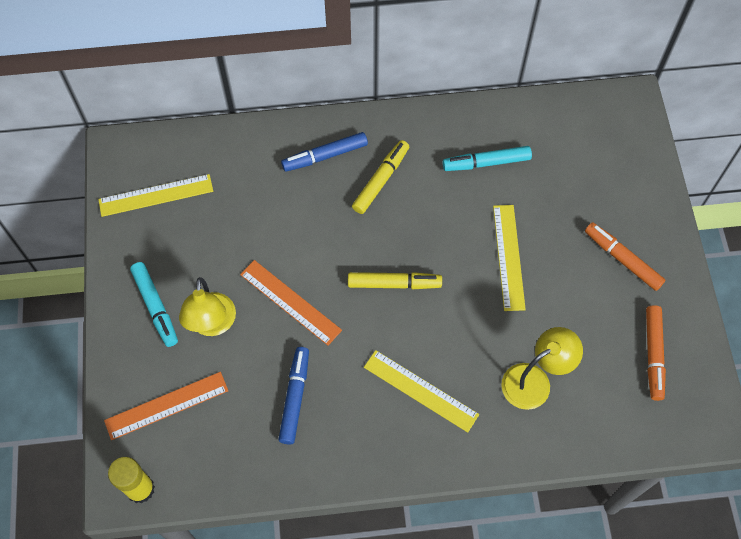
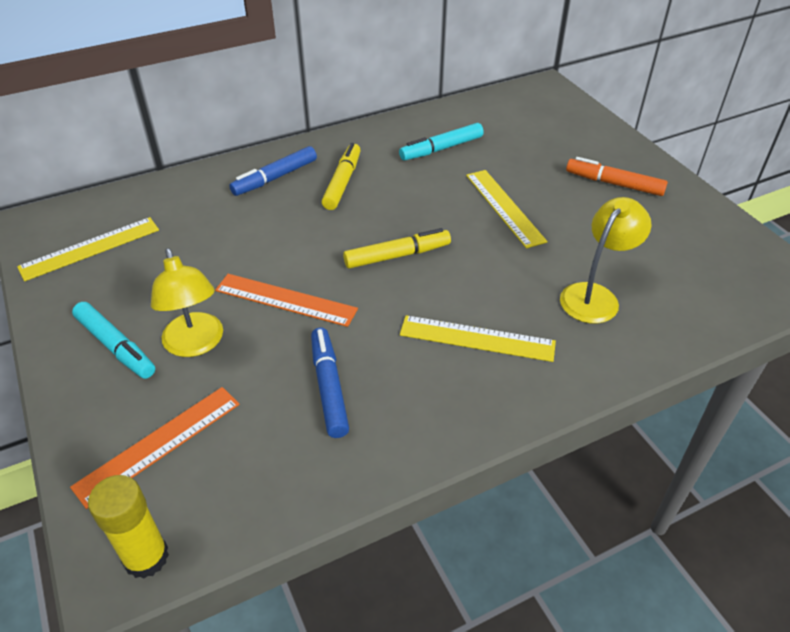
camera: 20 degrees left, 20 degrees down
(653, 355) = (696, 244): orange marker -> none

